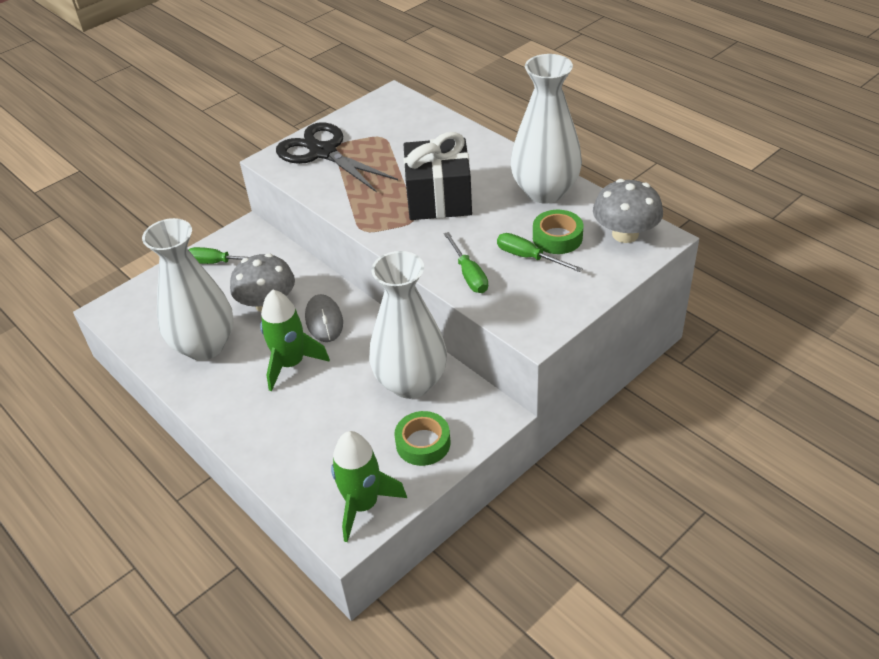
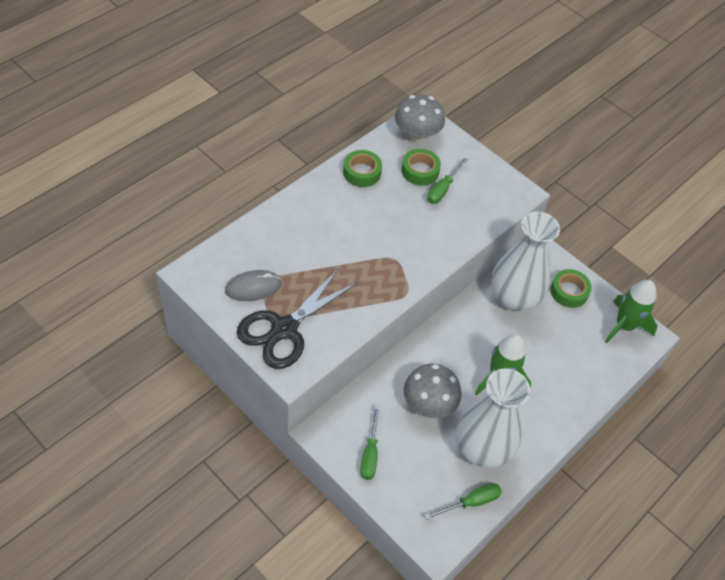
camera: 100 degrees left, 10 degrees up
(324, 320) = (449, 358): grey mouse -> grey mouse (253, 287)
(439, 198) = (366, 240): black gift -> none
(469, 274) = (463, 225): green screwdriver -> green screwdriver (471, 502)
(545, 191) = (362, 172): white vase -> green tape

